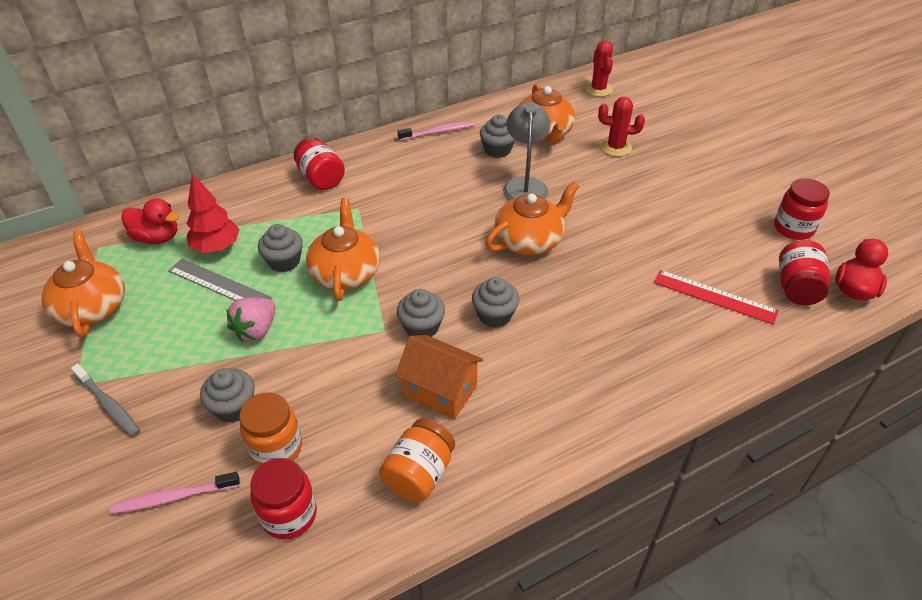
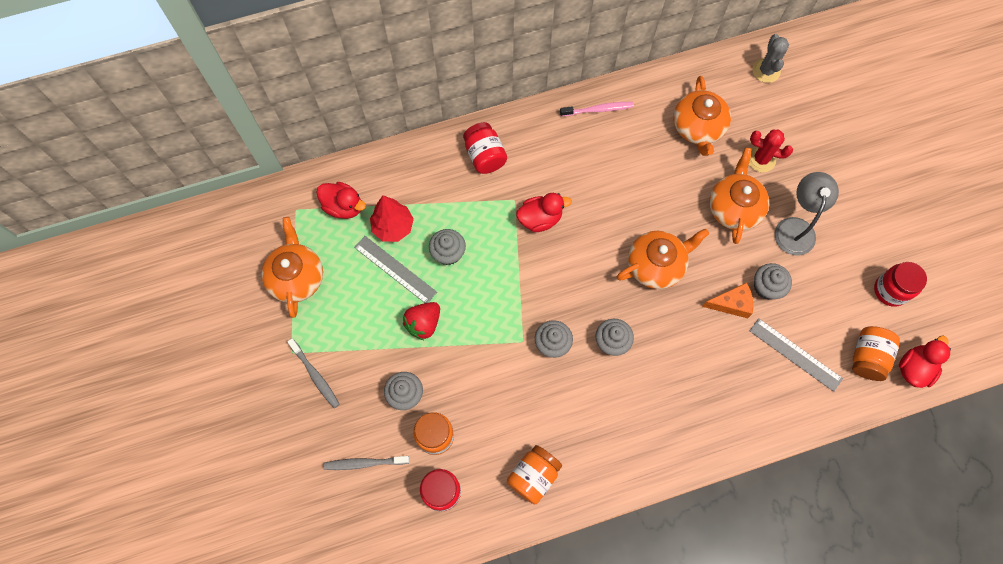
camera: 10 degrees right, 25 degrees up
(174, 497) = (364, 463): pink toothbrush -> grey toothbrush
(256, 330) = (423, 324): pink strawberry -> red strawberry
(345, 273) = (497, 275): orange teapot -> orange teapot (734, 207)
(389, 220) = (540, 219): none -> red duck
(440, 390) = (558, 407): orange house -> none
(497, 150) = (649, 144): grey cupcake -> grey cupcake (766, 287)
(525, 185) = (666, 196): grey lamp -> grey lamp (795, 227)
(598, 89) = (766, 71): red cactus -> grey cactus
(625, 262) = (731, 304): none -> orange cheese
(714, 297) = (795, 354): red ruler -> grey ruler
(797, 288) = (867, 357): red jar -> orange jar

